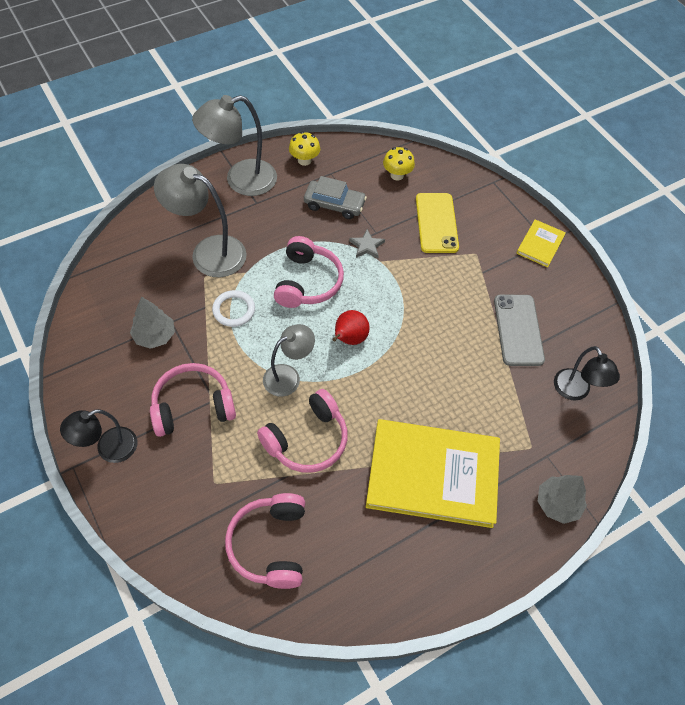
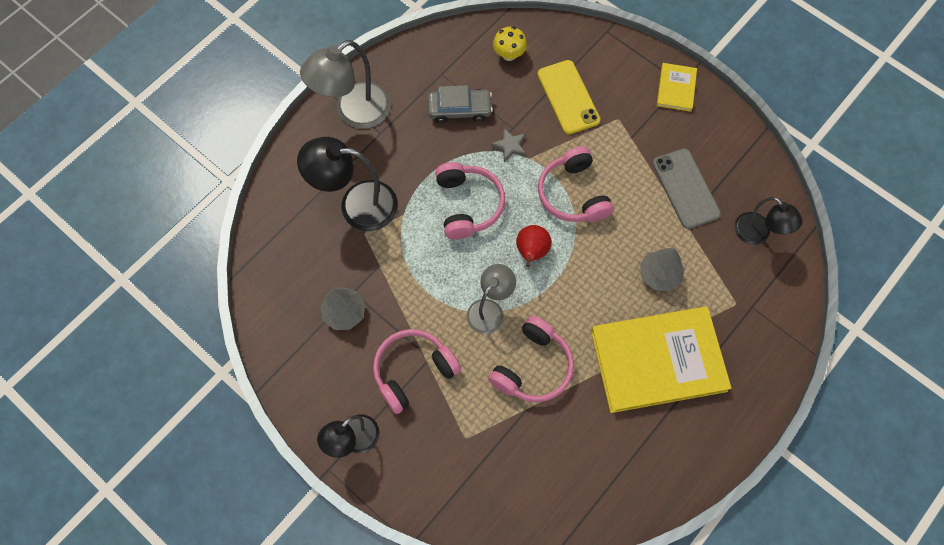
camera: 15 degrees left, 10 degrees up
(208, 252) = (356, 205): grey lamp -> black lamp
(234, 310) = (409, 259): white ring -> none
(270, 545) = (540, 477): pink headphones -> pink headphones (573, 194)
(304, 160) = (409, 67): yellow mushroom -> none
(557, 504) = (775, 349): grey tree -> grey tree (659, 275)

